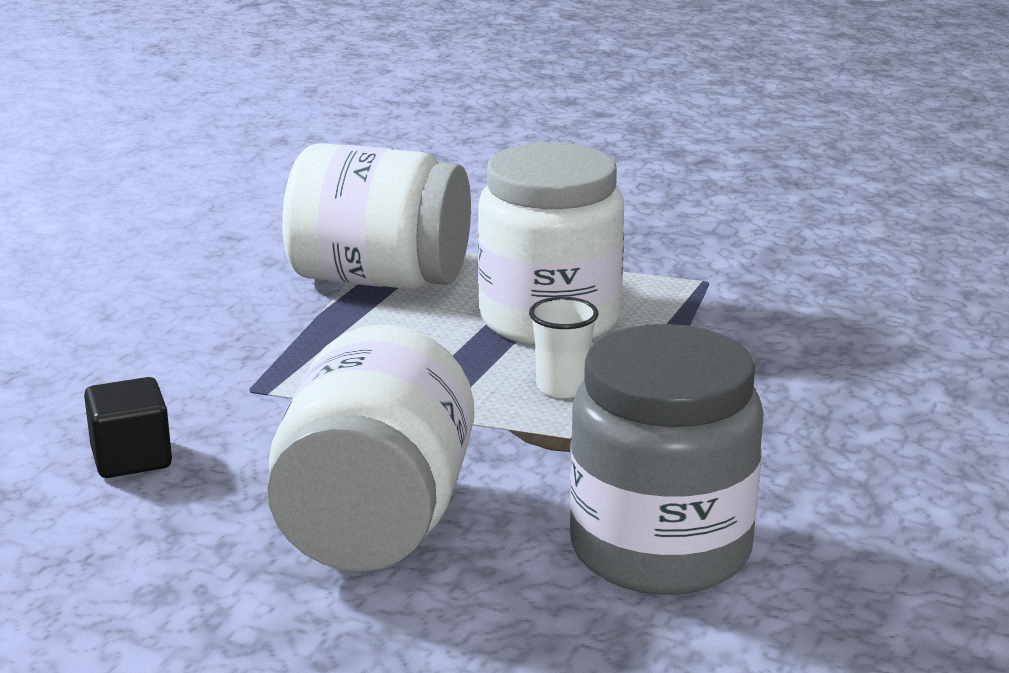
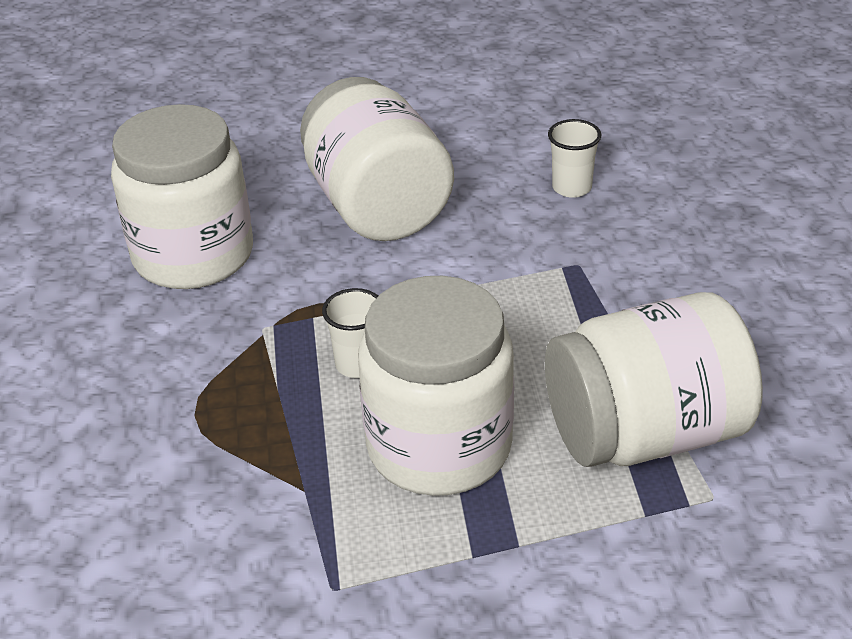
camera: 150 degrees right, 15 degrees up
(131, 458) = (572, 187): black cube -> white cup
(660, 549) = (193, 255): grey jar -> white jar

